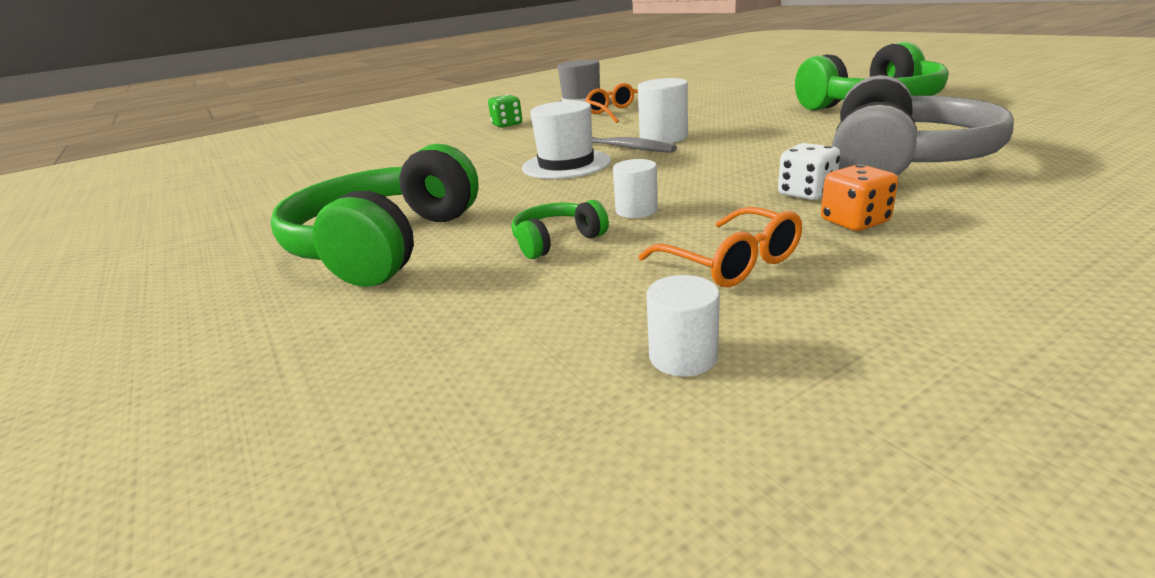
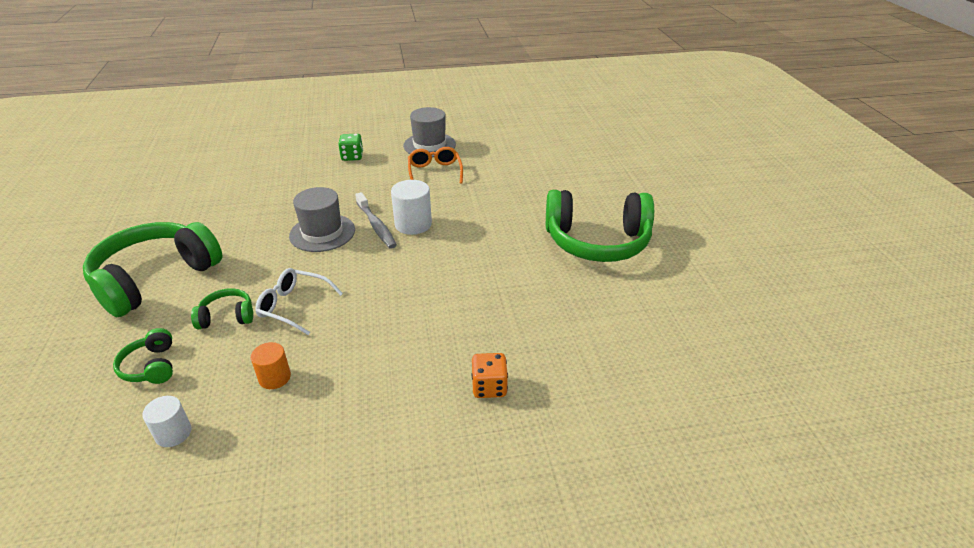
camera: 20 degrees right, 10 degrees up
(516, 310) = (151, 366): none -> green headphones
(566, 164) = (322, 233): white hat -> grey hat
(636, 210) = (294, 306): white cylinder -> white glasses
(730, 262) = (274, 377): orange glasses -> orange cylinder
(806, 193) = (394, 334): white dice -> none
(854, 222) = (375, 374): orange dice -> orange dice (489, 387)
(901, 160) = (496, 325): grey headphones -> none

